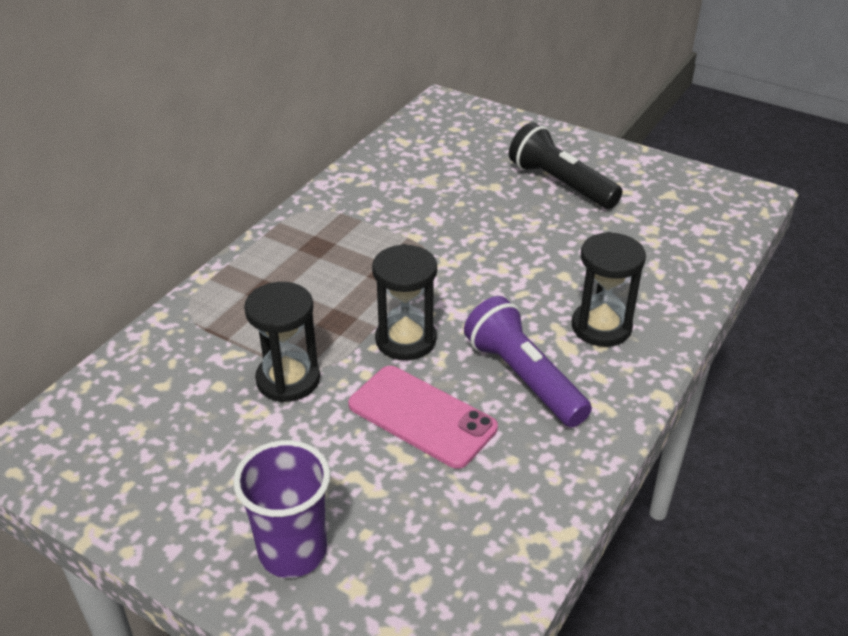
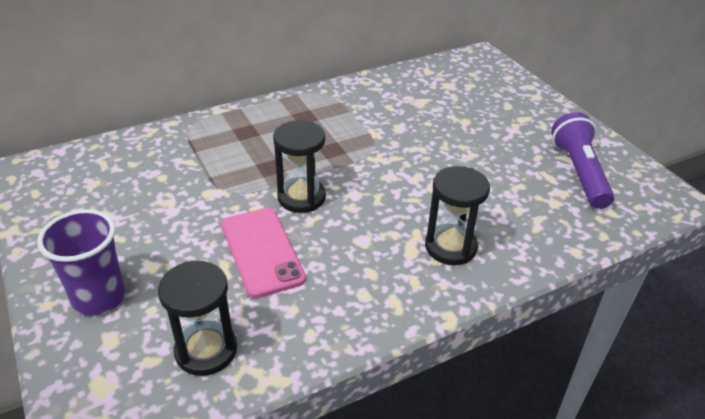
camera: 30 degrees right, 0 degrees up
(288, 379) = (204, 191): black hourglass -> black hourglass (206, 350)
(523, 377) = (357, 257): purple flashlight -> purple flashlight (579, 172)
(560, 183) = (517, 136): black flashlight -> none

